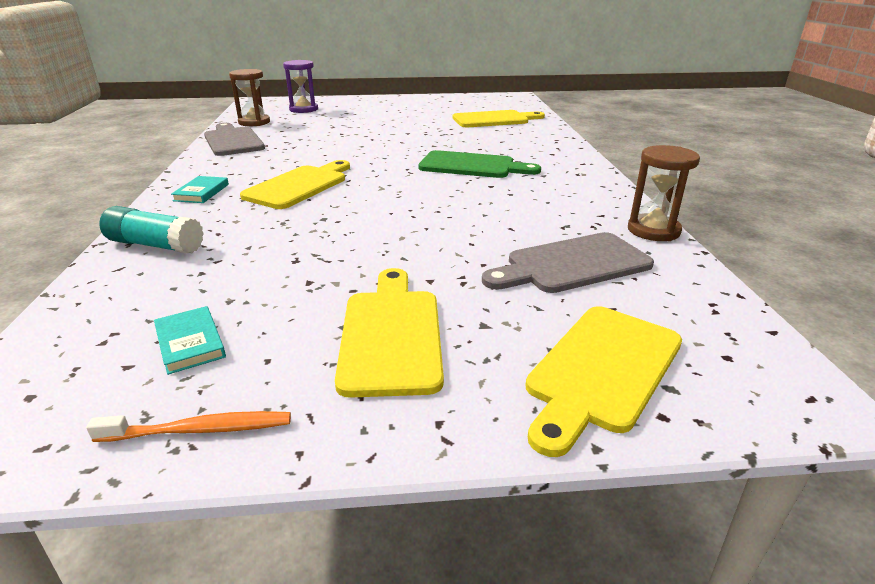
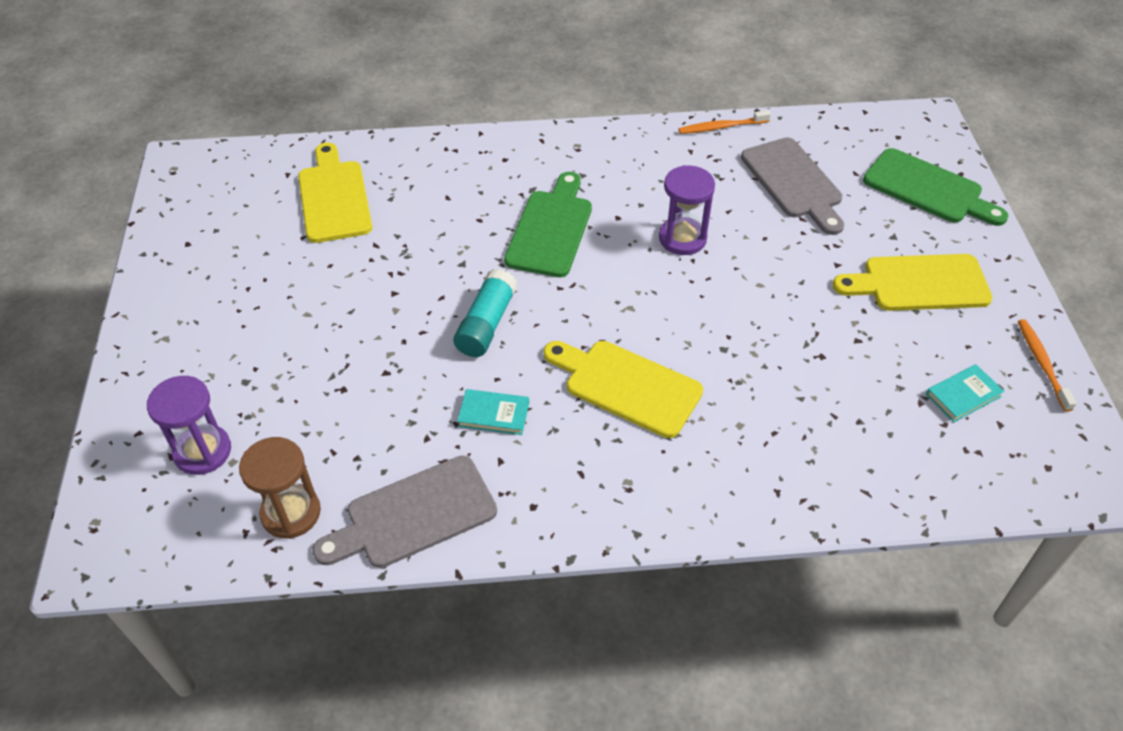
camera: 90 degrees left, 20 degrees up
(155, 245) = (812, 479): turquoise glue stick -> turquoise glue stick (486, 324)
(201, 192) = (657, 485): turquoise book -> turquoise book (494, 414)
(466, 207) = (682, 238): none -> purple hourglass
(602, 370) = (928, 189): yellow cutting board -> green cutting board
(653, 230) = (721, 127): brown hourglass -> orange toothbrush

